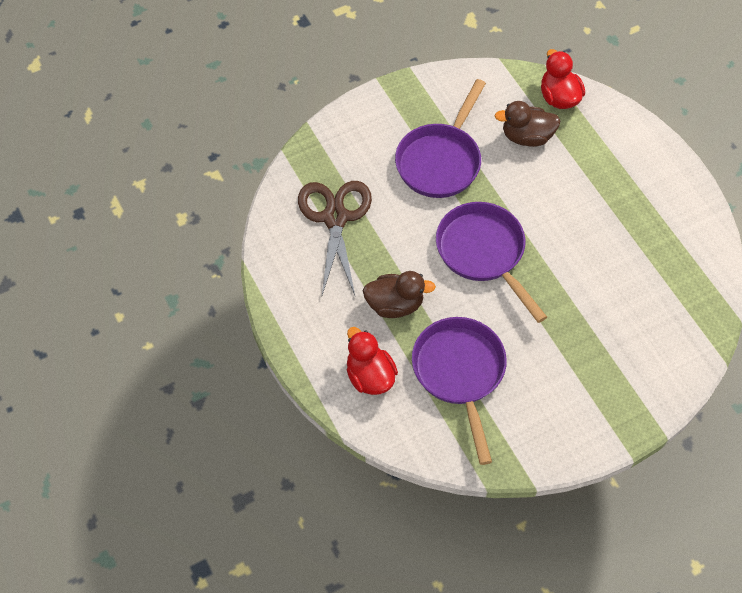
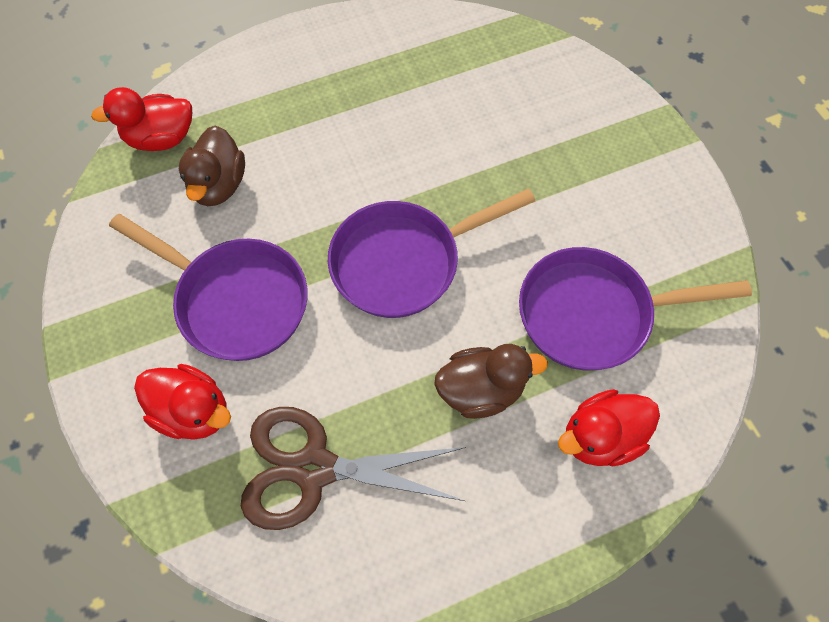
camera: 85 degrees left, 5 degrees up
(364, 151) = (194, 411): none -> red duck
(395, 305) = (481, 390): brown duck -> brown duck turned 75 degrees clockwise

